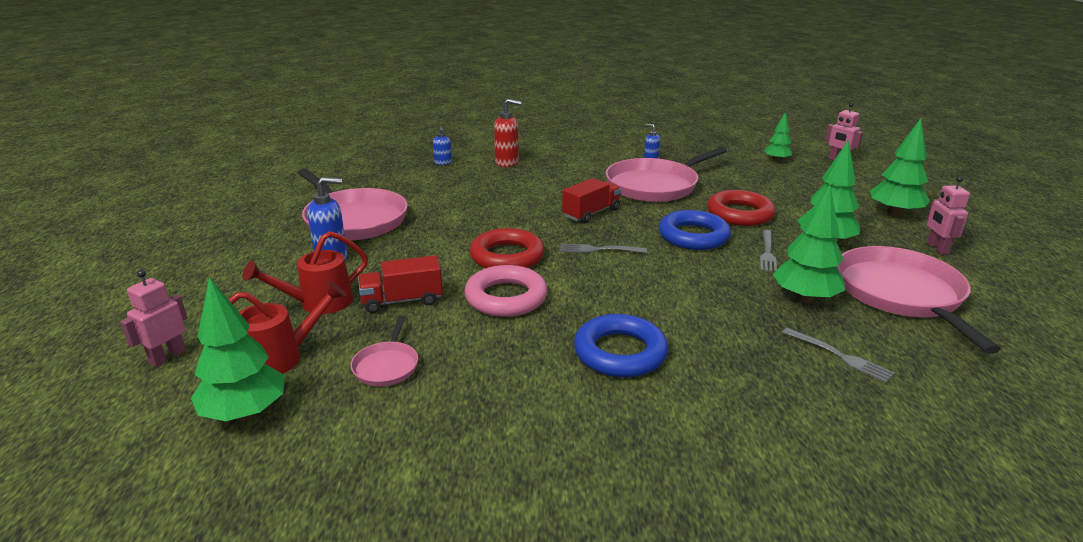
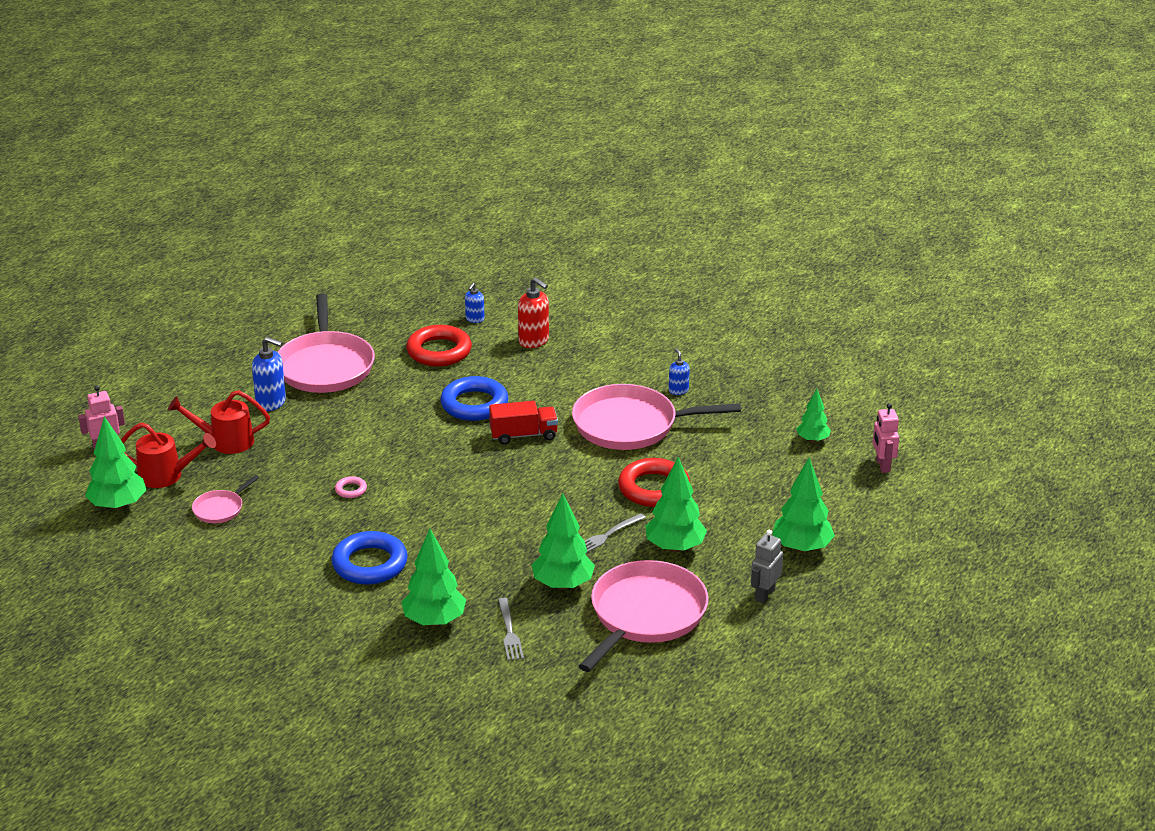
camera: 35 degrees right, 5 degrees up
(402, 301) = (280, 462): red truck -> none
(506, 297) = (351, 490): pink ring -> pink ring, size x0.44
(507, 256) = (397, 453): red ring -> red ring (439, 351)
(598, 249) = (475, 475): grey fork -> none
(693, 236) = (572, 494): blue ring -> blue ring (474, 404)
(763, 377) = (434, 621): none -> green tree
(937, 248) = (764, 594): pink robot -> grey robot

